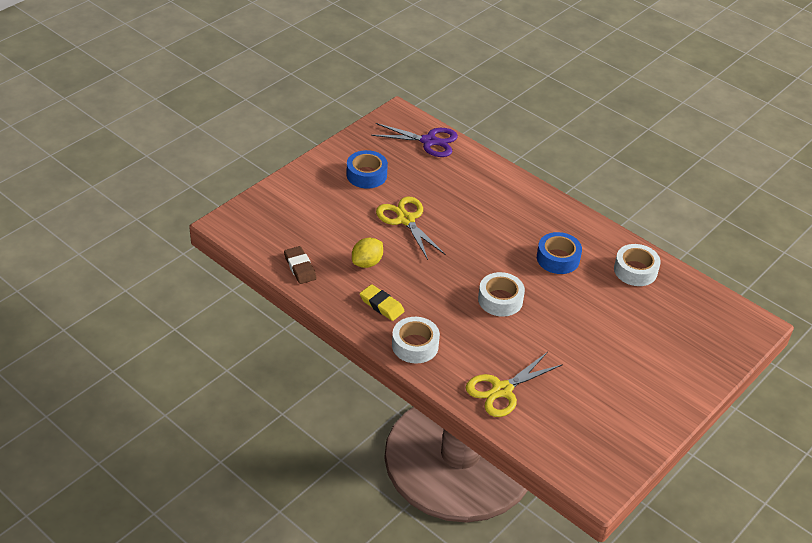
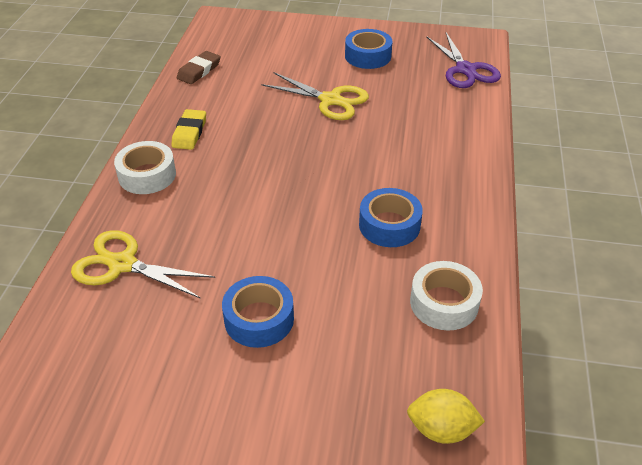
camera: 60 degrees right, 0 degrees up
(367, 263) = (242, 102): yellow lemon -> yellow lemon (441, 429)
(405, 220) = (330, 100): yellow scissors -> yellow scissors turned 90 degrees clockwise
(500, 300) = (272, 207): white tape -> none
(595, 348) = (259, 319): none -> blue tape

